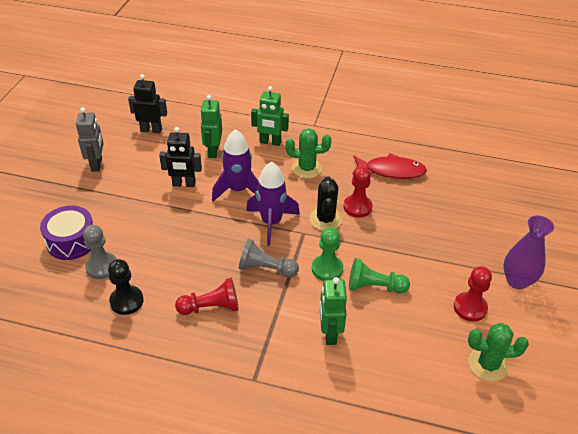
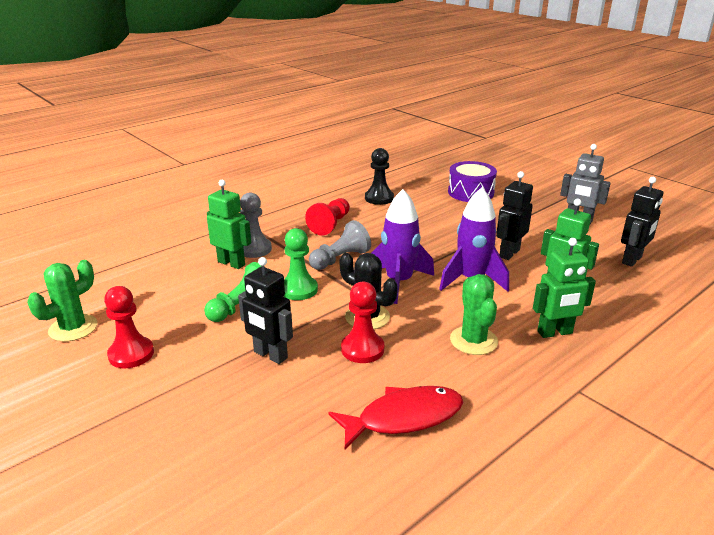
camera: 125 degrees right, 15 degrees down
(102, 266) = (427, 197): grey pawn -> grey pawn (254, 249)
(270, 142) = (555, 332): green robot -> green robot turned 150 degrees counterclockwise
(307, 168) = (473, 341): green cactus -> green cactus turned 45 degrees counterclockwise
(391, 171) = (404, 418): red fish -> red fish turned 150 degrees counterclockwise
(402, 242) = (270, 355): none -> black robot
(517, 281) = (97, 416): purple vase -> none

